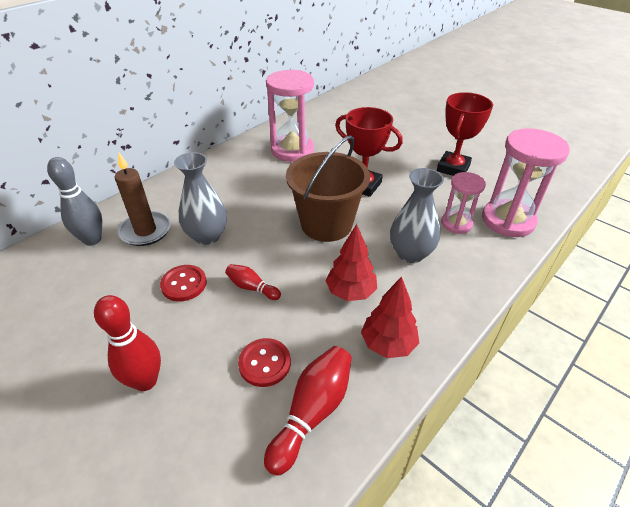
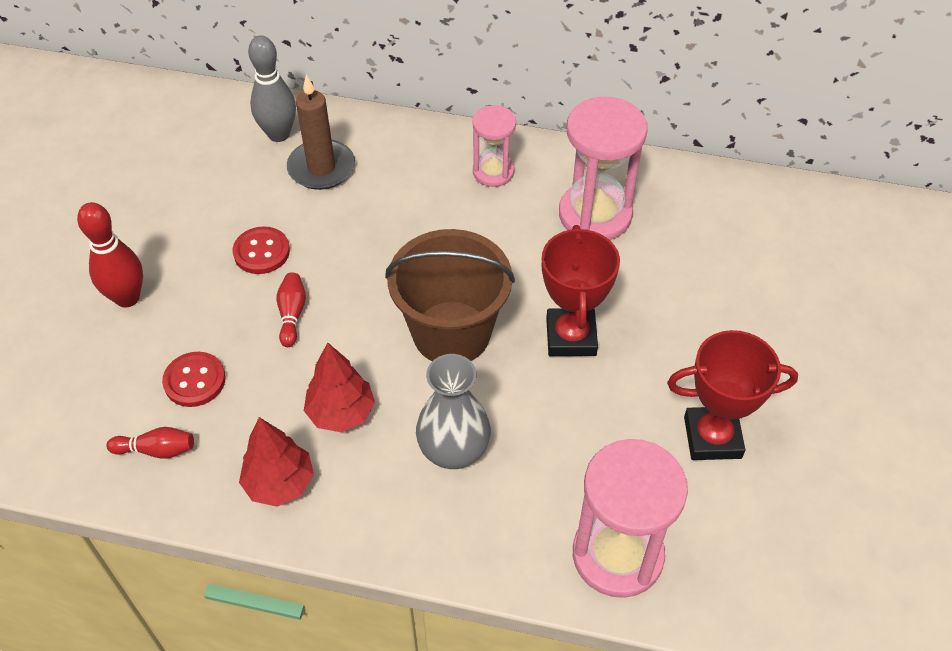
camera: 60 degrees right, 10 degrees up
(207, 236) = (349, 227): grey vase -> none
(312, 412) = (156, 450): red bowling pin -> red bowling pin, size x0.58
(456, 224) = (559, 486): pink hourglass -> pink hourglass (493, 172)

